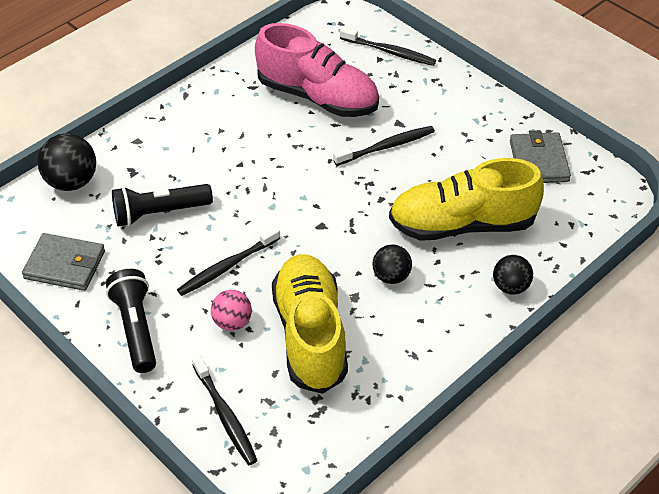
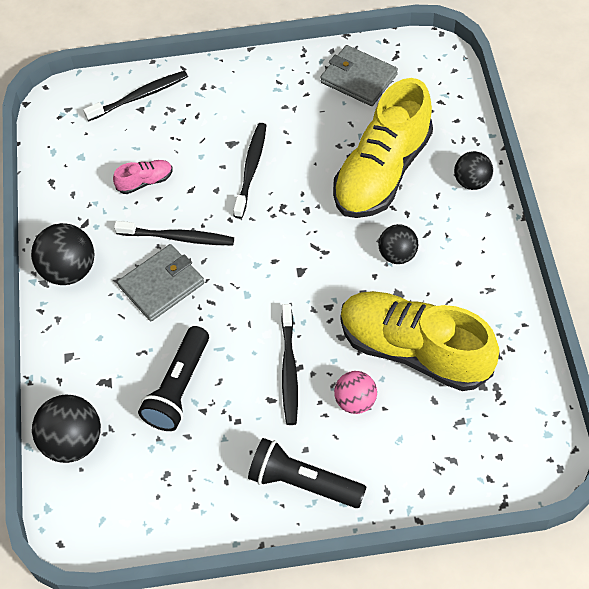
camera: 50 degrees left, 10 degrees up
(65, 265) = (177, 503): grey wallet -> grey wallet (161, 285)
(206, 101) = (69, 270): none -> black ball
(225, 416) = (452, 463): black toothbrush -> black toothbrush (178, 238)
(318, 97) = (145, 182): pink shoe -> pink shoe, size x0.41

